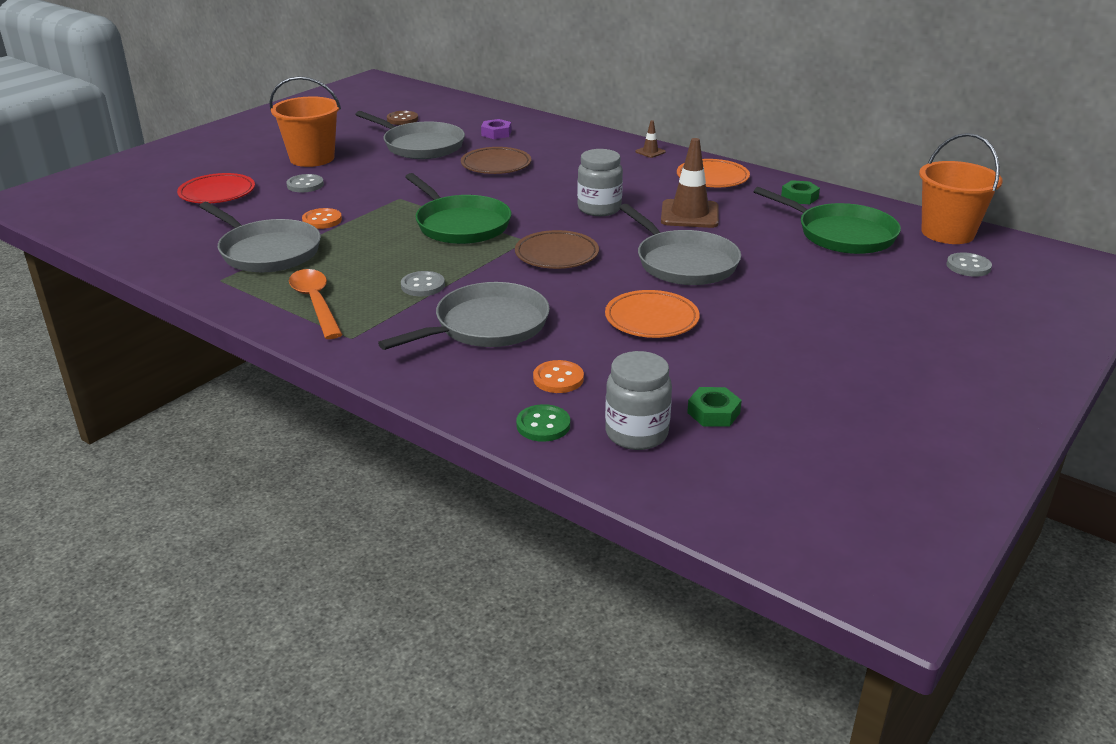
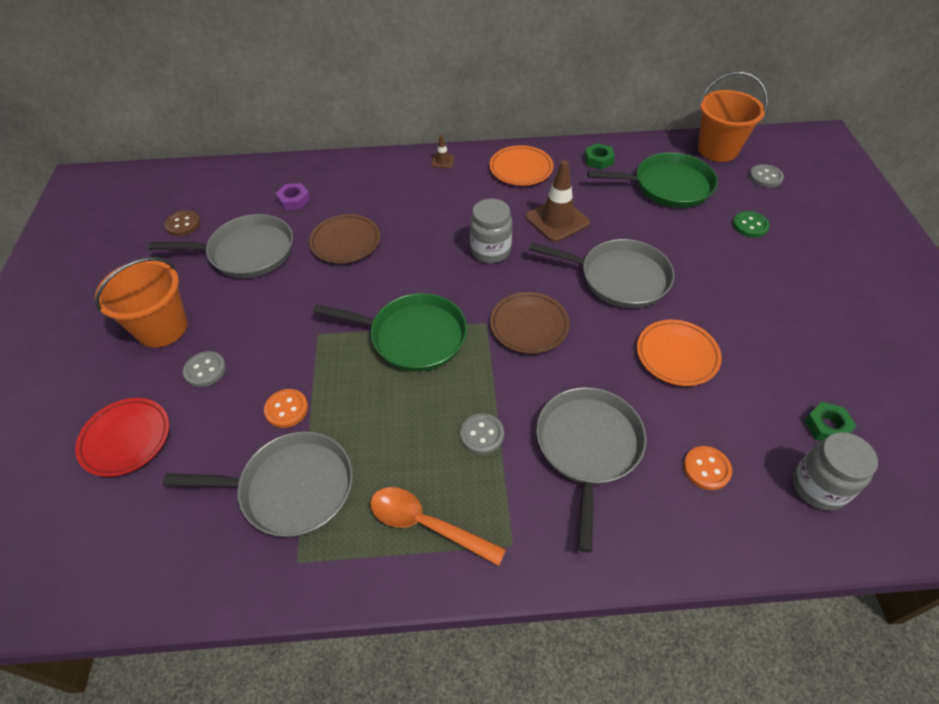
camera: 40 degrees left, 20 degrees up
(543, 425) = (762, 529): green button -> green button (750, 225)

